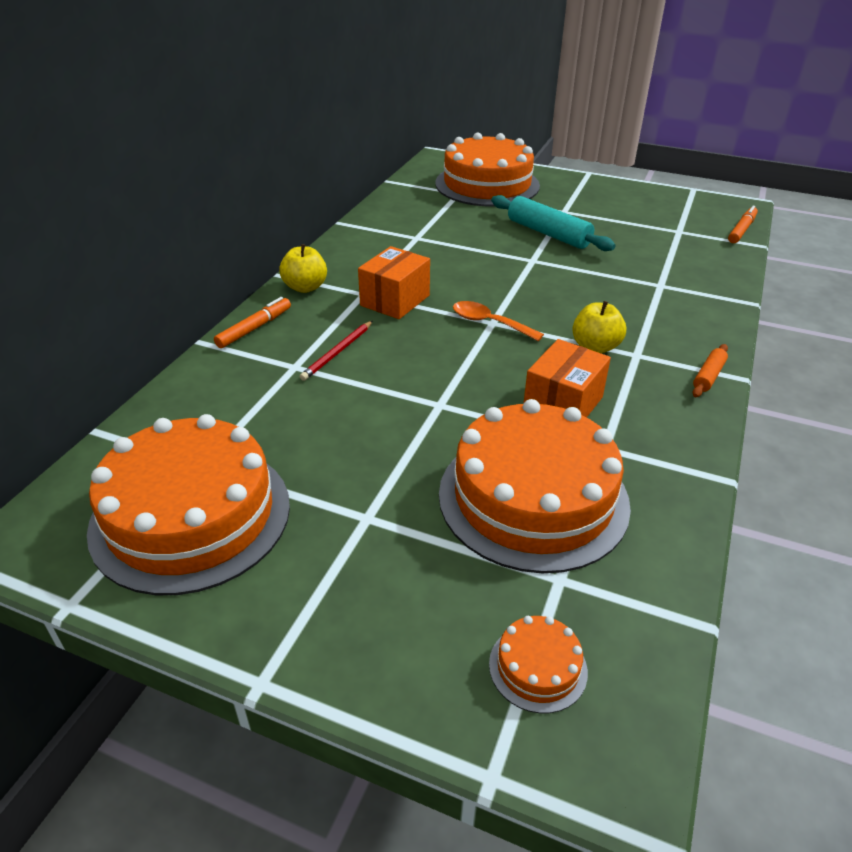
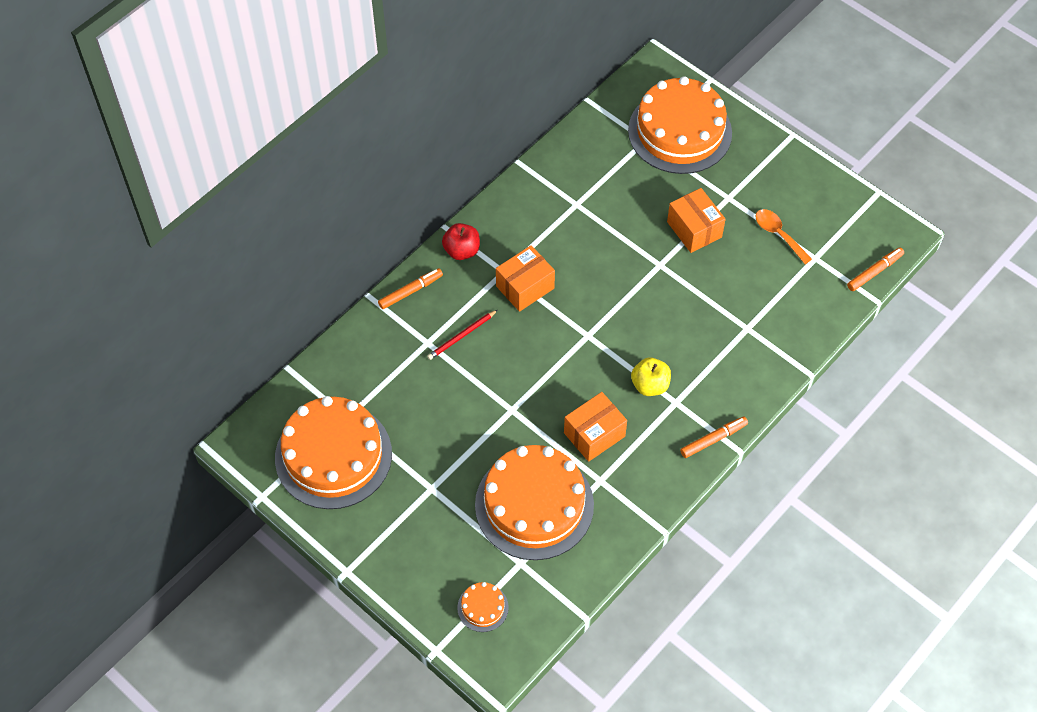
camera: 20 degrees right, 20 degrees up
(305, 287) = (461, 251): yellow apple -> red apple
(489, 323) = (585, 335): orange spoon -> orange spoon (778, 234)
(548, 233) = (694, 229): turquoise rolling pin -> orange box
(708, 376) = (713, 439): orange rolling pin -> orange marker

